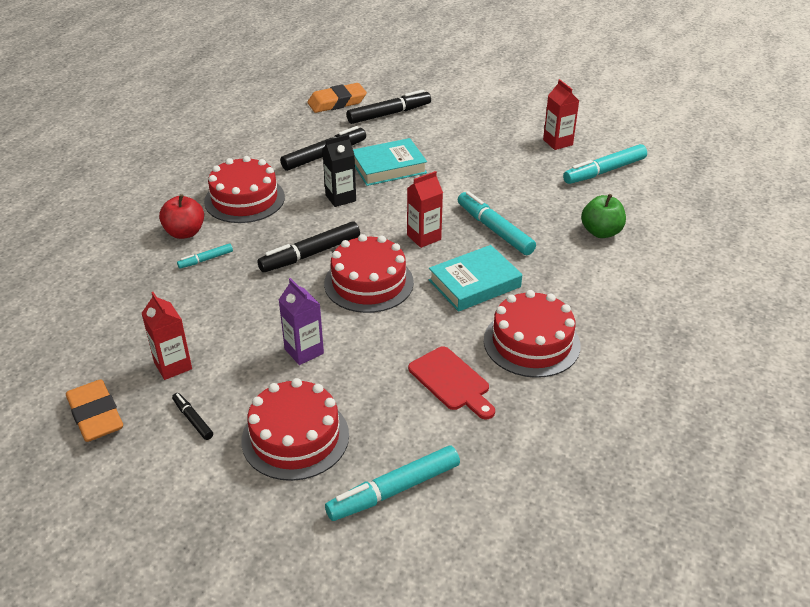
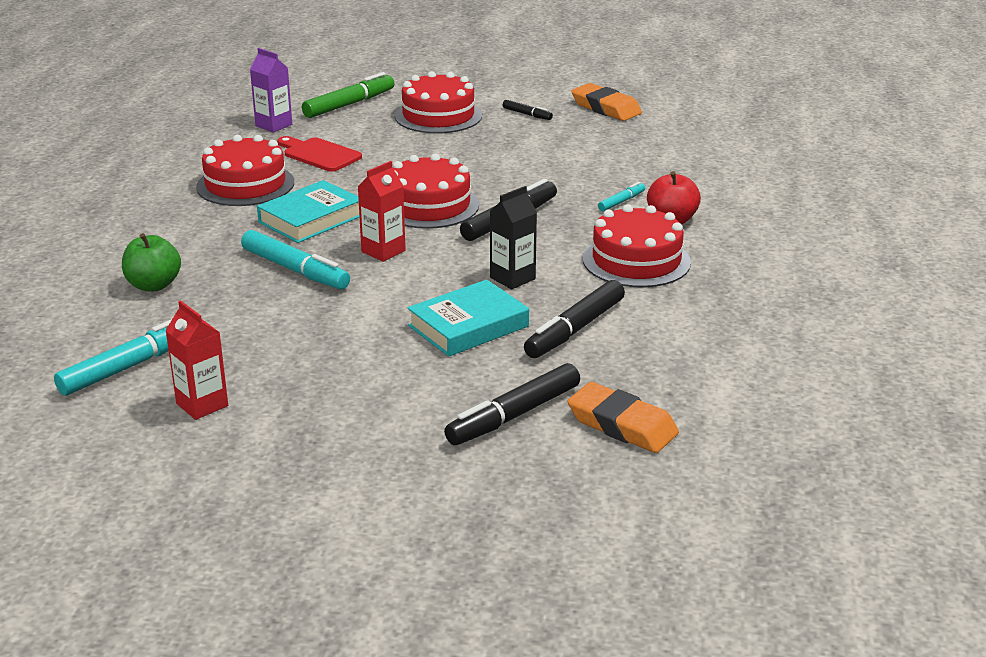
camera: 165 degrees right, 10 degrees down
(173, 366) = (573, 135): red carton -> none
(304, 351) = (464, 155): purple carton -> purple carton (273, 125)
(337, 102) = (622, 425): orange eraser -> orange eraser turned 75 degrees clockwise
(394, 490) = (349, 104): turquoise marker -> green marker

